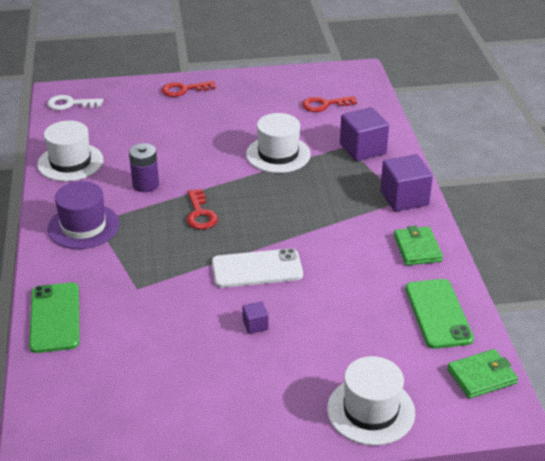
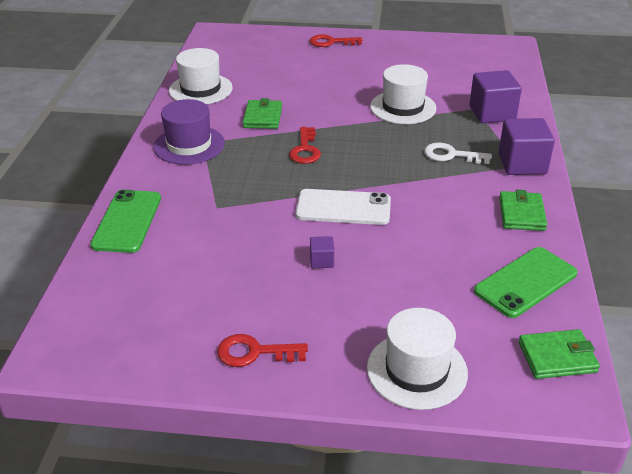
camera: 15 degrees right, 0 degrees up
(70, 104) = (221, 42): white key -> white key (451, 155)
(145, 185) = (262, 117): purple battery -> green wallet
(324, 105) = (465, 70): red key -> red key (254, 352)
(438, 313) = (526, 282): green phone -> green phone turned 45 degrees clockwise

